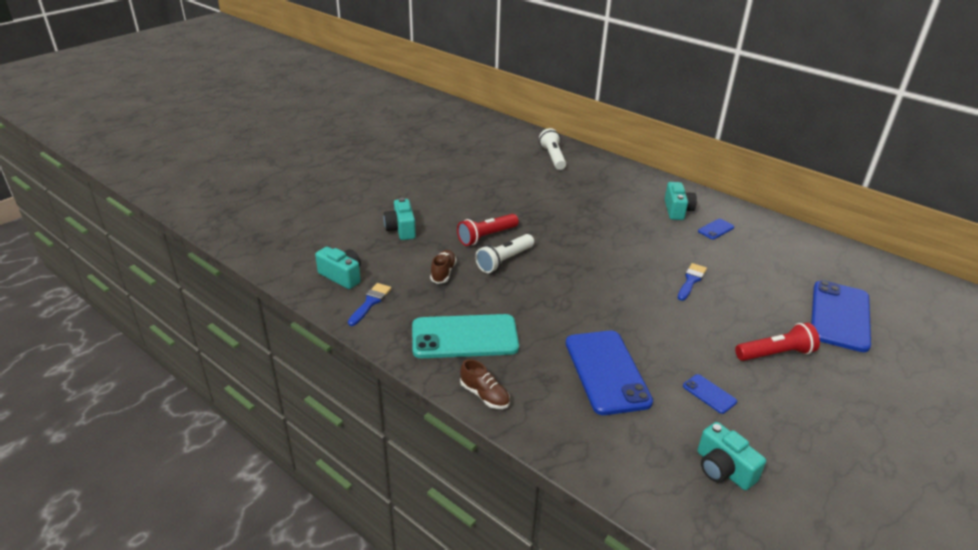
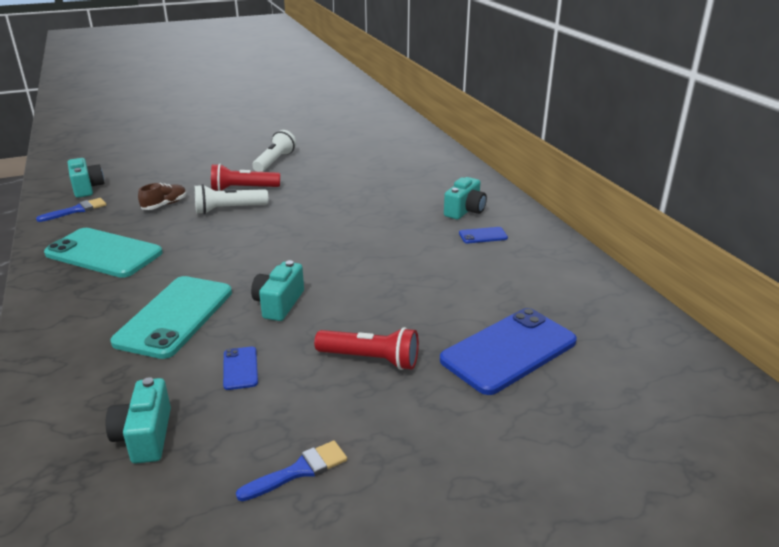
camera: 30 degrees right, 5 degrees down
(401, 229) = (183, 168): turquoise camera -> turquoise camera (279, 304)
(485, 395) = (47, 299): brown shoe -> none
(553, 157) = (403, 145): white flashlight -> white flashlight (274, 161)
(606, 372) = (175, 316): blue phone -> turquoise phone
(691, 280) = (382, 270): blue brush -> blue brush (299, 471)

